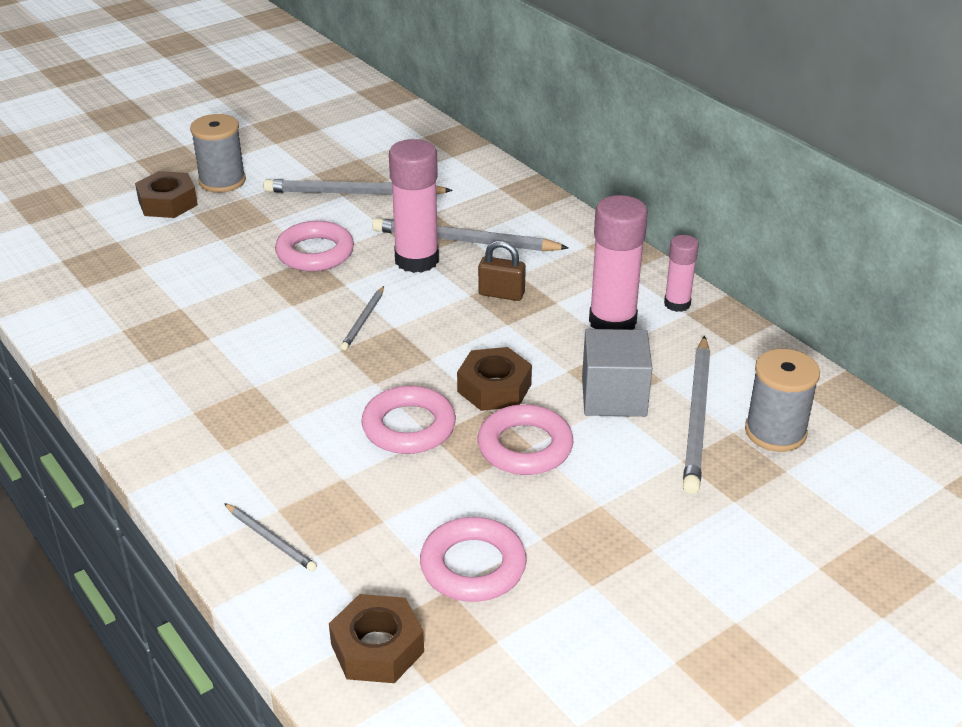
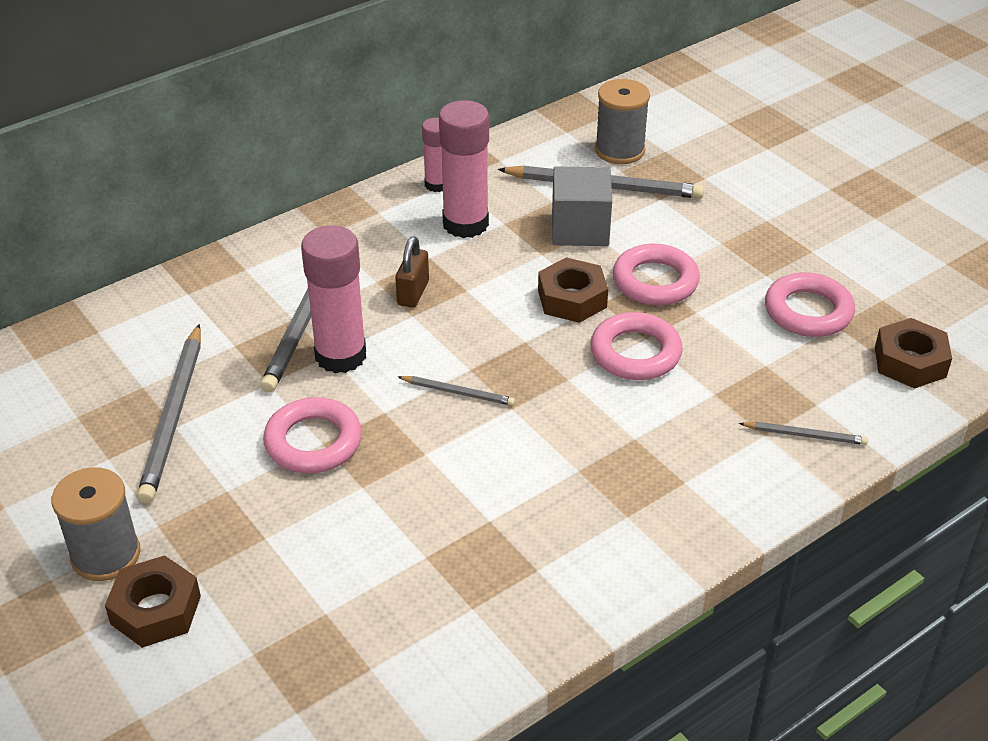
camera: 90 degrees left, 5 degrees up
(271, 539) = (805, 435): grey pencil -> grey pencil turned 60 degrees clockwise

